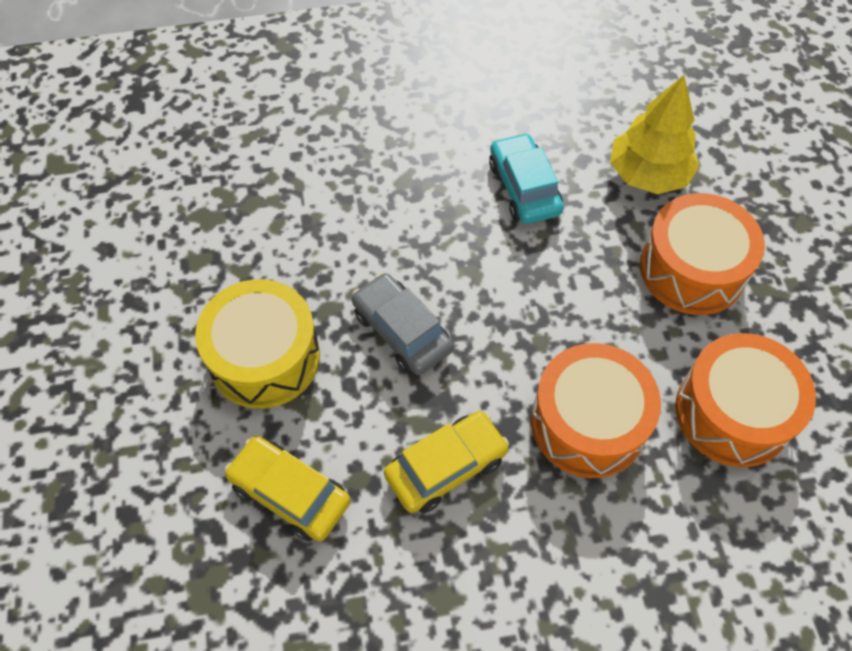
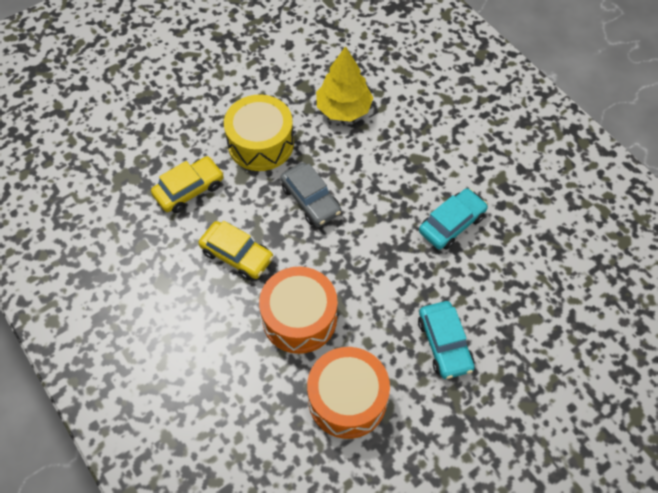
camera: 65 degrees right, 0 degrees up
(290, 493) = (189, 189): yellow car -> yellow car turned 45 degrees clockwise
(401, 331) = (311, 200): grey car -> grey car turned 120 degrees clockwise
(648, 174) = (509, 293): yellow tree -> yellow tree (343, 109)
(692, 269) = (444, 344): orange drum -> turquoise car

